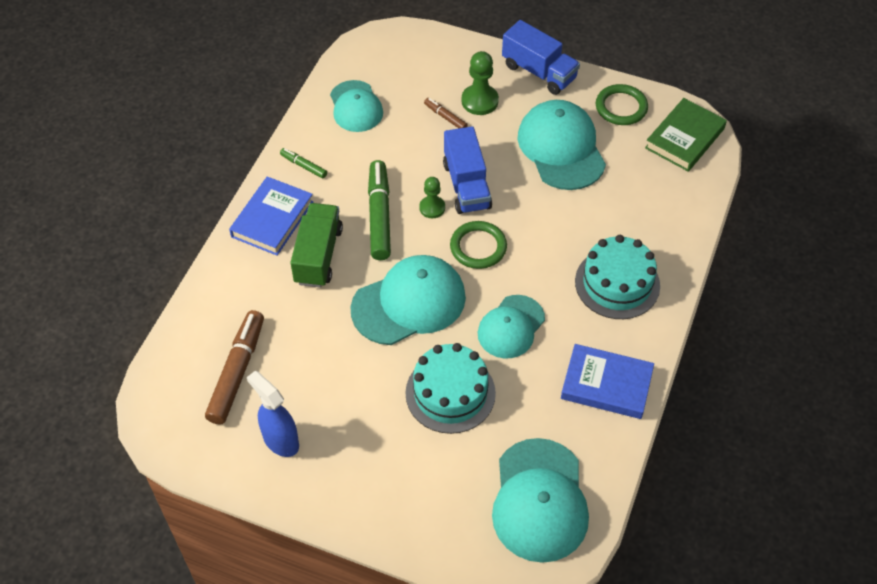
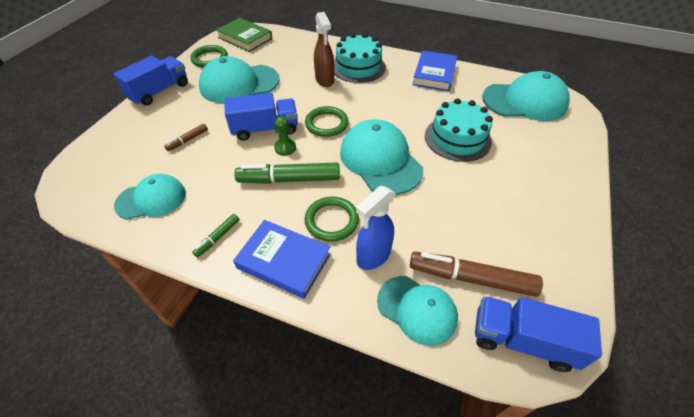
camera: 90 degrees left, 5 degrees down
(169, 402) = (522, 340): none -> blue truck
(280, 440) = (532, 238): blue spray bottle -> blue spray bottle (373, 256)
(318, 255) = (331, 221): green truck -> green ring
(479, 101) = (177, 121): green pawn -> none
(511, 327) = (397, 110): turquoise cap -> turquoise cap (417, 309)
(577, 242) = (324, 80): none -> brown spray bottle

